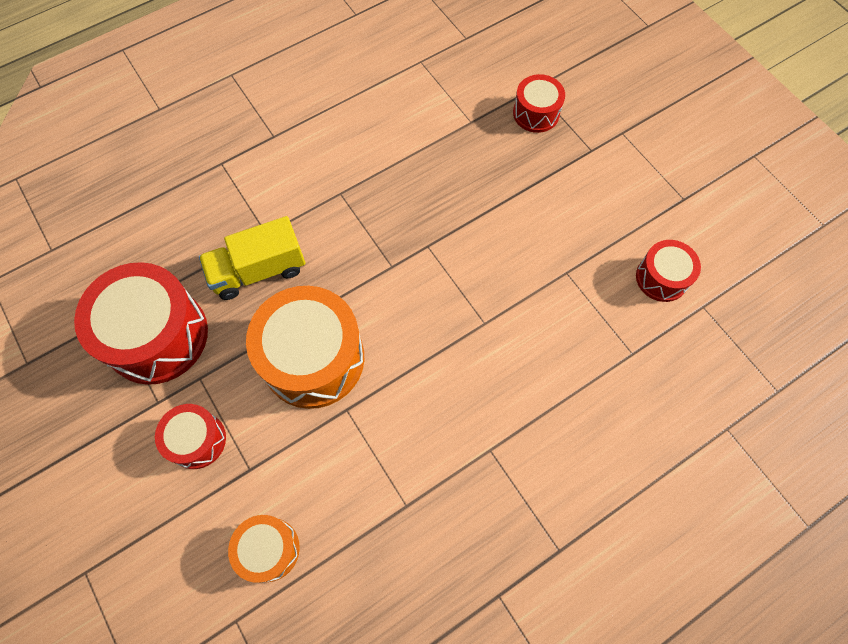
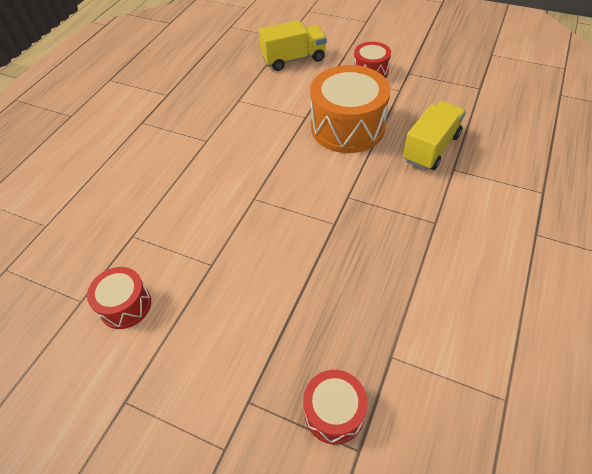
camera: 150 degrees right, 15 degrees down
(157, 335) = (445, 93): red drum -> none
(269, 549) = (294, 59): orange drum -> yellow truck

